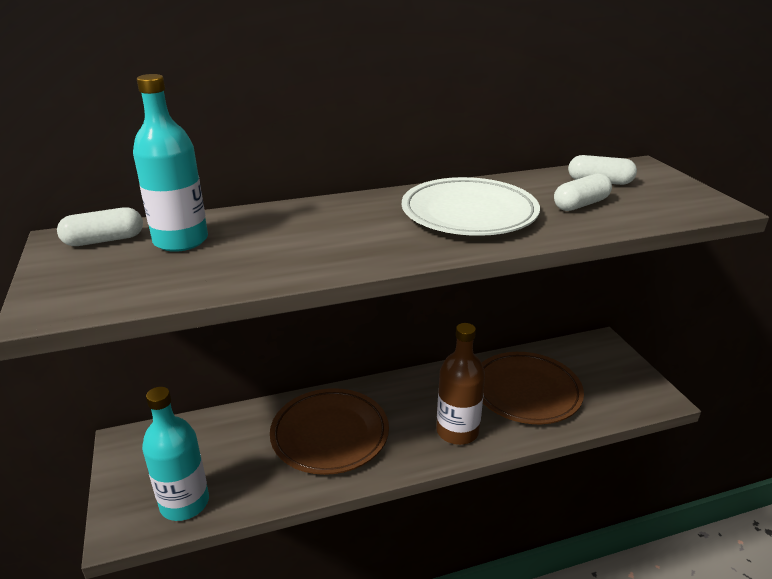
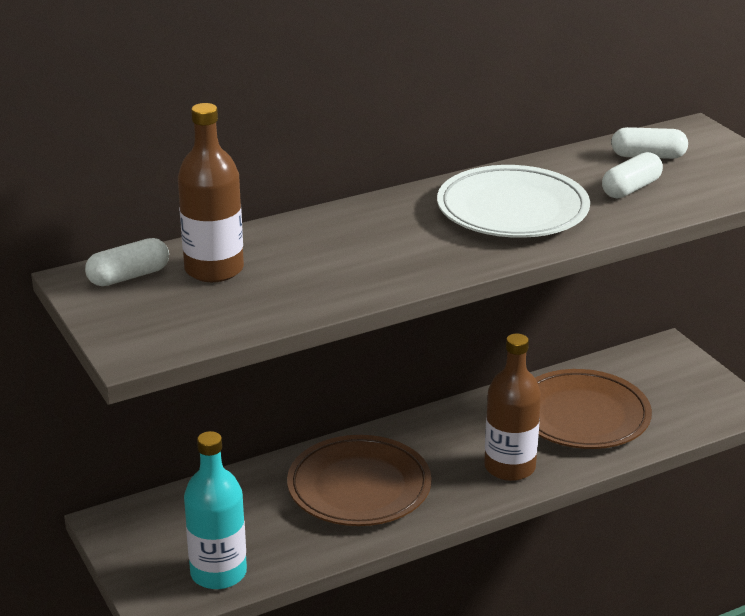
camera: 10 degrees left, 0 degrees up
(181, 240) = (214, 269): turquoise bottle -> brown bottle

